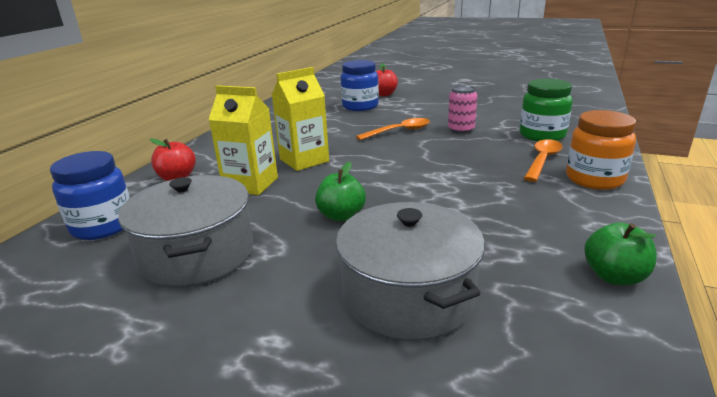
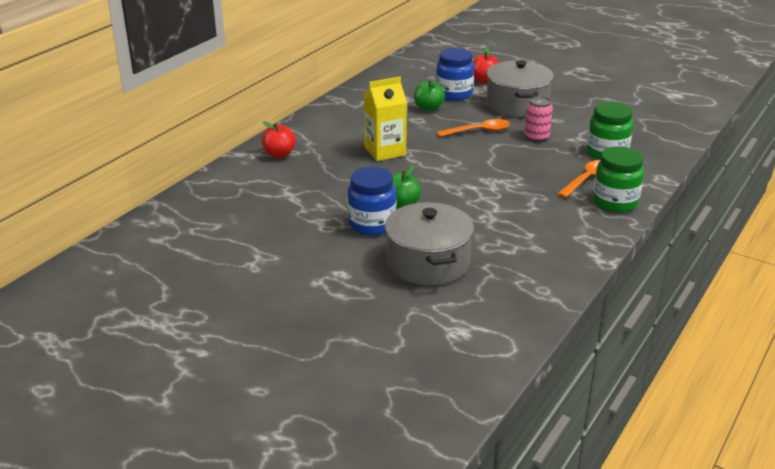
camera: 10 degrees right, 5 degrees up
(103, 226) = (229, 189): blue jar -> blue jar (372, 224)
(197, 254) = (297, 218): grey pot -> grey pot (517, 104)
(251, 184) = (338, 168): yellow carton -> none
(594, 179) = (615, 202): orange jar -> green jar
(614, 276) = (566, 270): green apple -> green apple (428, 108)

